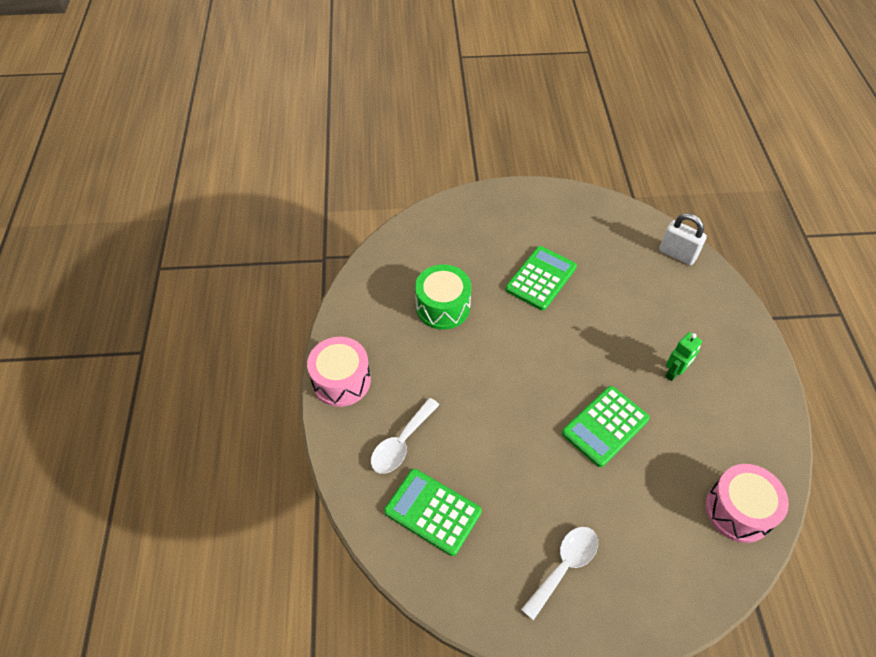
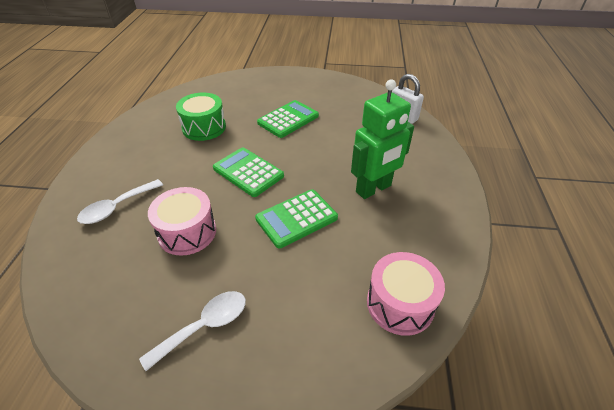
camera: 10 degrees right, 10 degrees down
(341, 381) = (98, 161): pink drum -> pink drum (187, 232)
(433, 511) = (110, 261): green calculator -> green calculator (248, 172)
(674, 373) = (374, 189): green robot -> green robot, size x1.93

